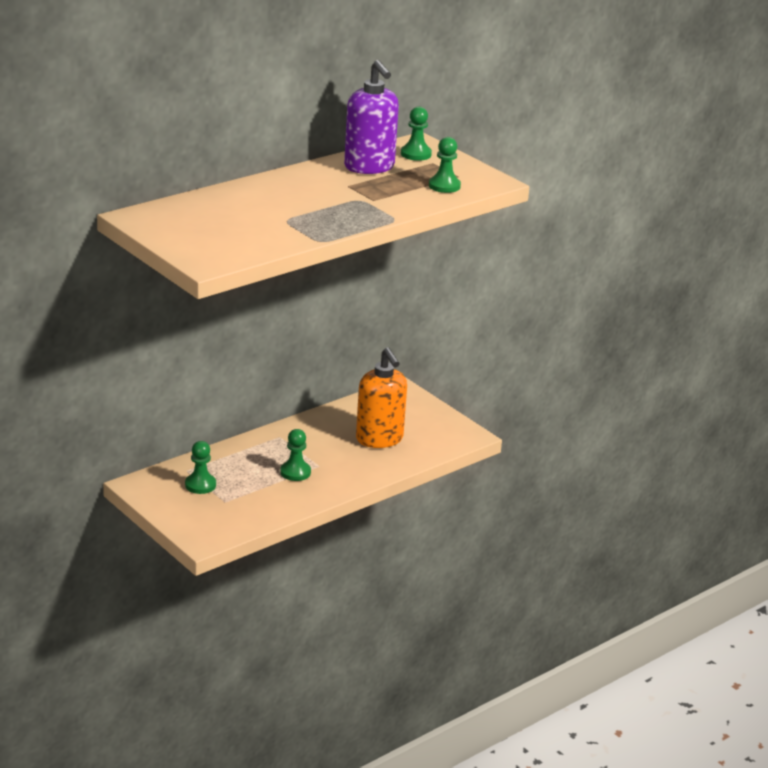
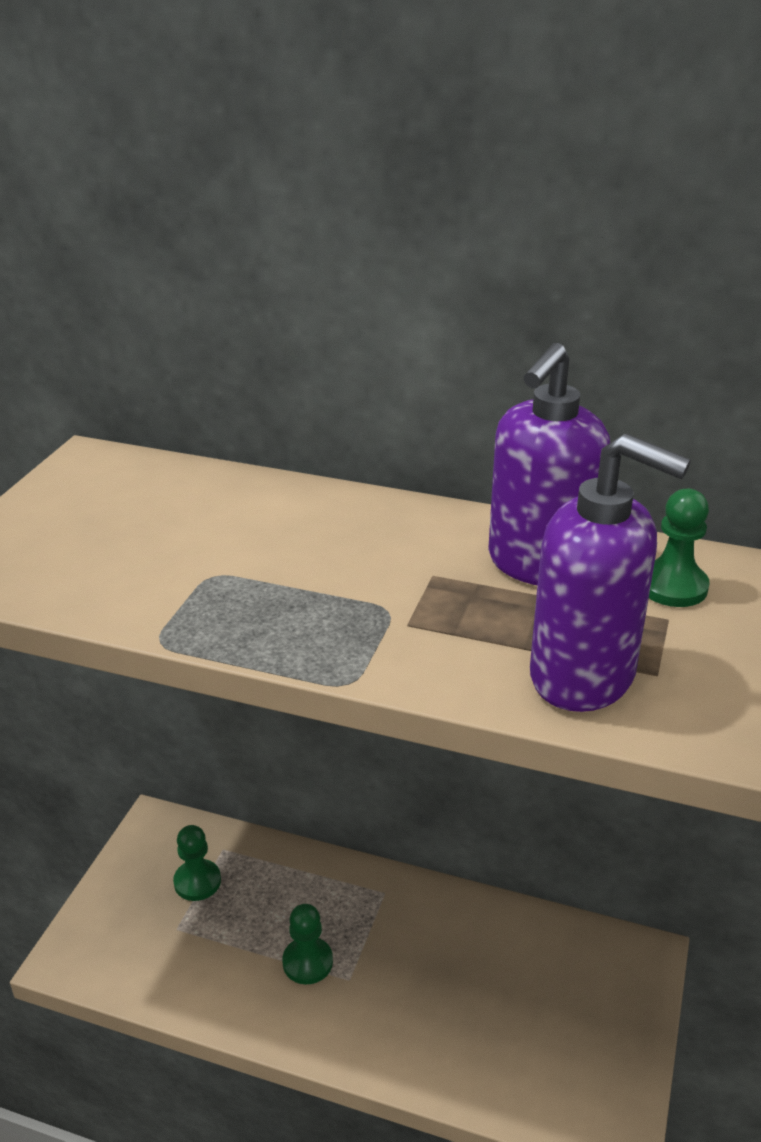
camera: 60 degrees right, 5 degrees up
(379, 439) = (484, 1011): orange soap dispenser -> none
(444, 186) = (583, 676): green pawn -> purple soap dispenser

